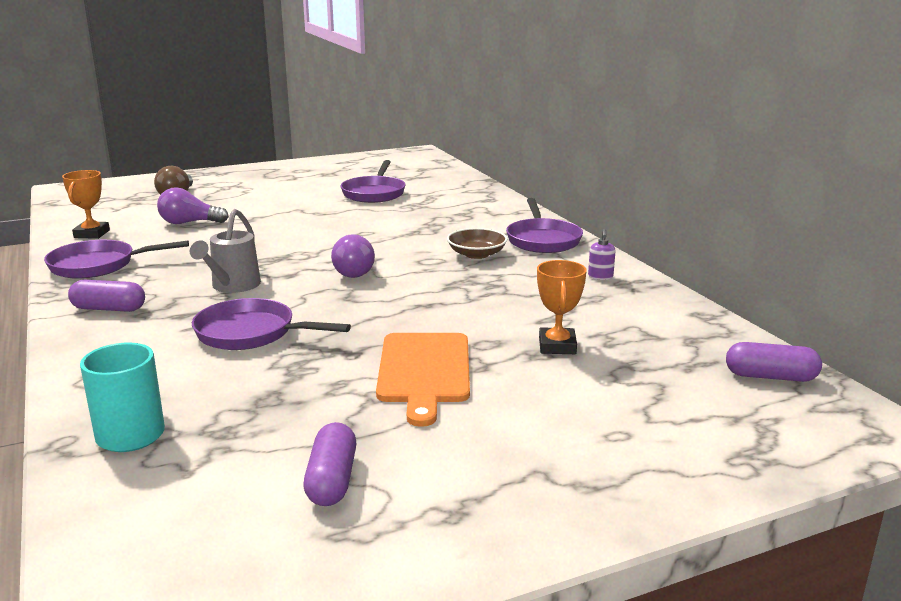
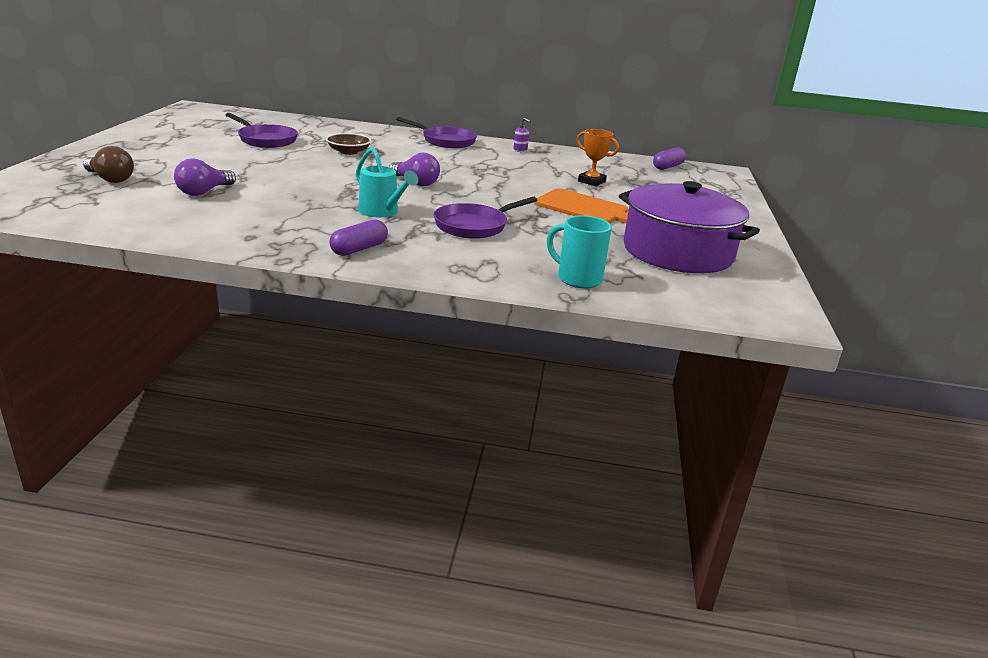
camera: 60 degrees left, 5 degrees up
(92, 234) = (152, 222): orange trophy -> none
(98, 265) = (248, 235): purple pan -> none
(232, 286) = (382, 212): grey watering can -> turquoise watering can
(332, 480) = (677, 252): purple capsule -> purple pot
(476, 254) = (441, 156): brown bowl -> brown bowl (348, 152)

